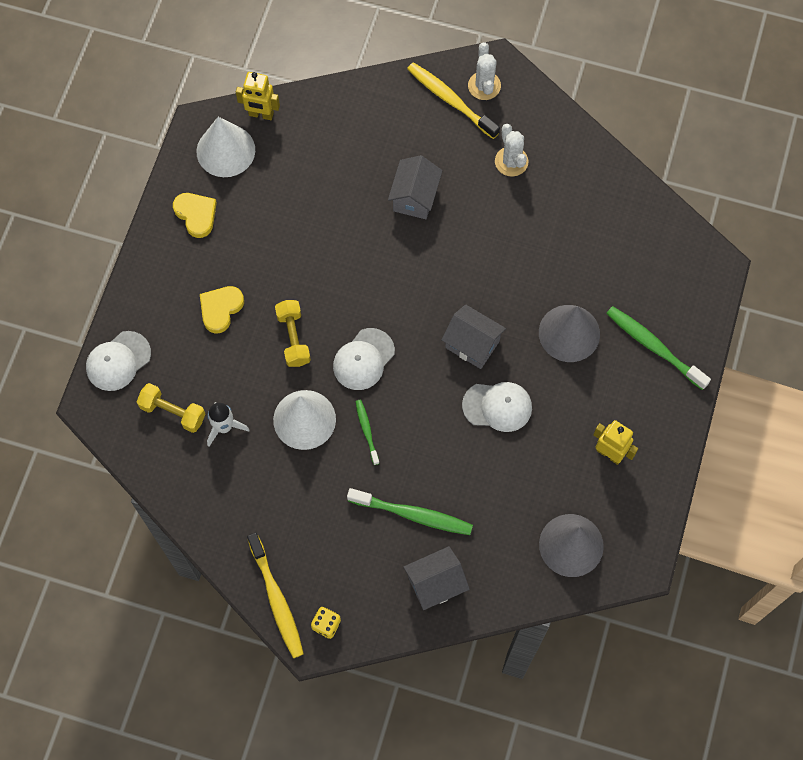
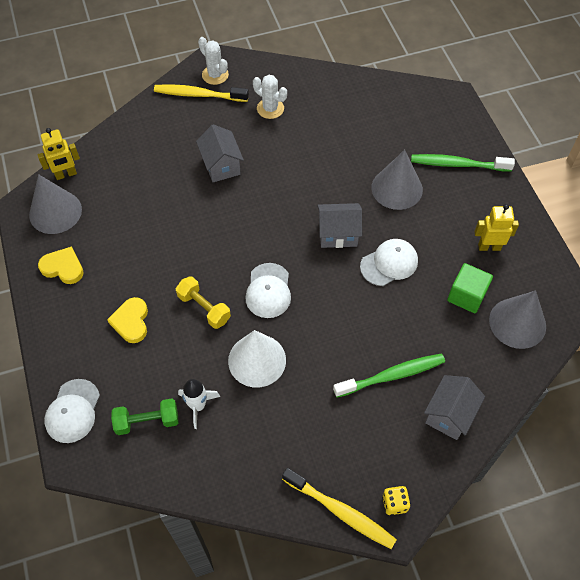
camera: 35 degrees left, 10 degrees down
(173, 412) = (147, 421): yellow dumbbell -> green dumbbell
(225, 150) = (55, 212): white cone -> grey cone
(366, 431) = (310, 338): green toothbrush -> none
(545, 487) = (466, 296): none -> green cube

